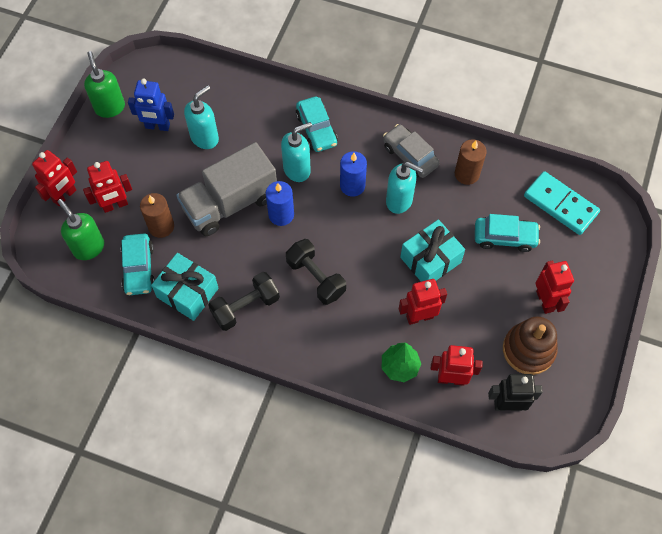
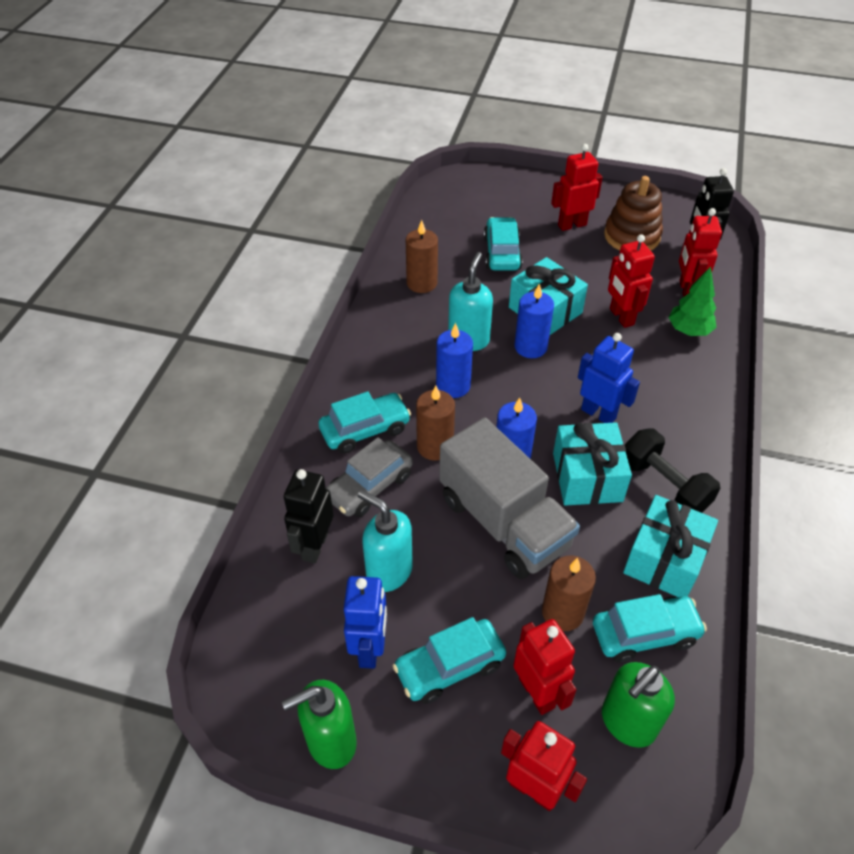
camera: 95 degrees left, 15 degrees down
(139, 164) = (450, 667): none -> turquoise car
(229, 100) = (314, 546): none -> black robot
(259, 259) = (587, 477): none -> turquoise gift
(297, 169) = (435, 446): turquoise soap dispenser -> brown candle
(315, 278) = (598, 414): black dumbbell -> blue robot
(388, 243) = (530, 347): none -> blue candle
(410, 156) = (401, 333): grey car -> grey car (369, 486)
(560, 205) = (452, 214): turquoise domino -> none

